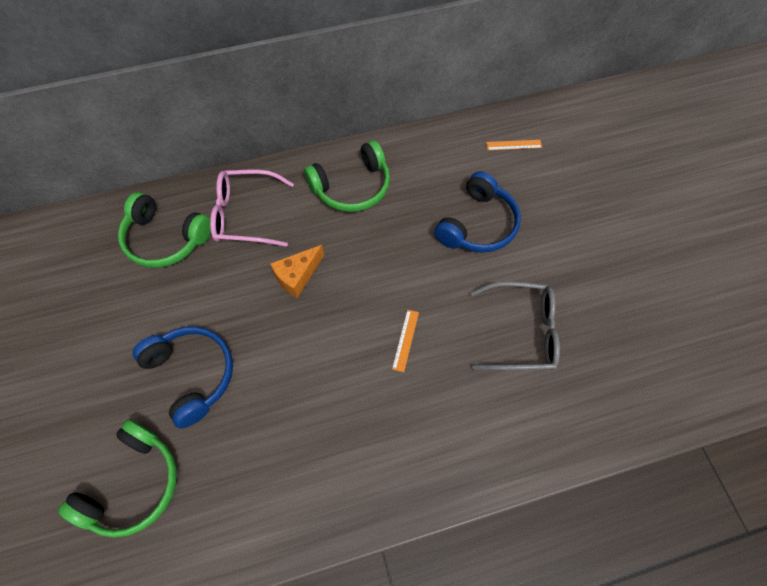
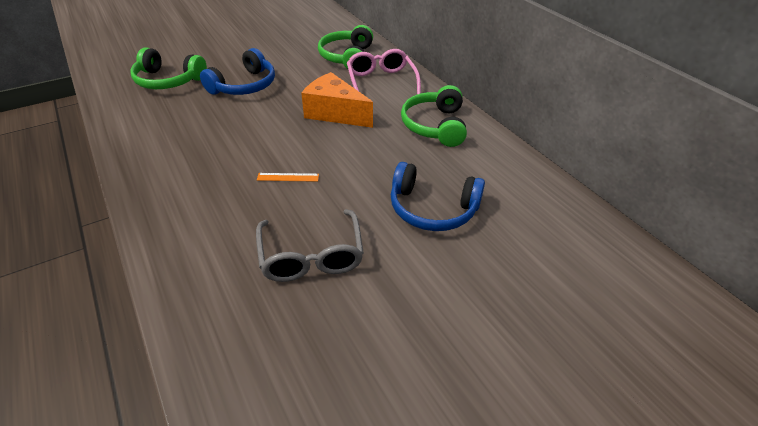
camera: 75 degrees right, 20 degrees down
(297, 276) = (334, 113): orange cheese -> orange cheese, size x1.56
(352, 187) = (434, 125): green headphones -> green headphones turned 45 degrees clockwise
(513, 145) = (558, 226): orange ruler -> none

